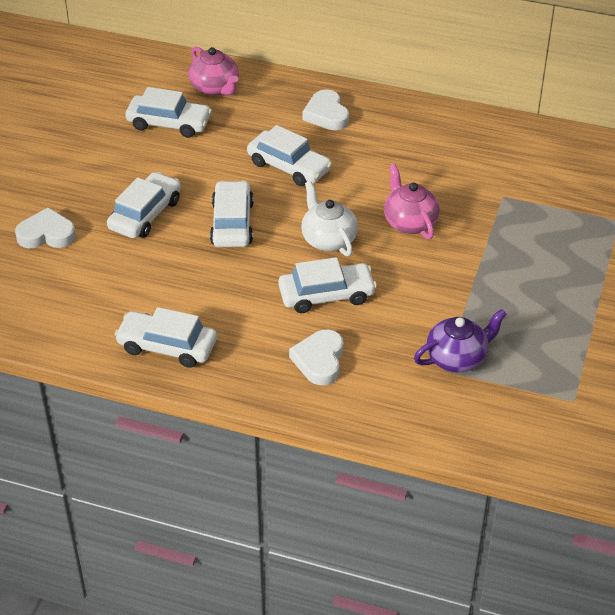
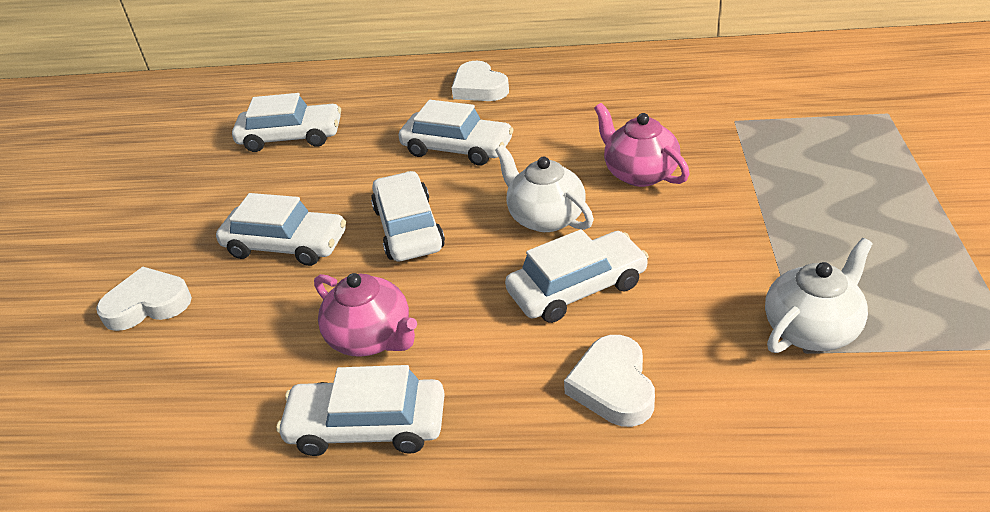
camera: 10 degrees left, 5 degrees down
(145, 214) = (286, 245): white car -> white car turned 90 degrees clockwise
(215, 88) = (337, 91): pink teapot -> pink teapot (371, 338)
(457, 358) = (811, 329): purple teapot -> white teapot

